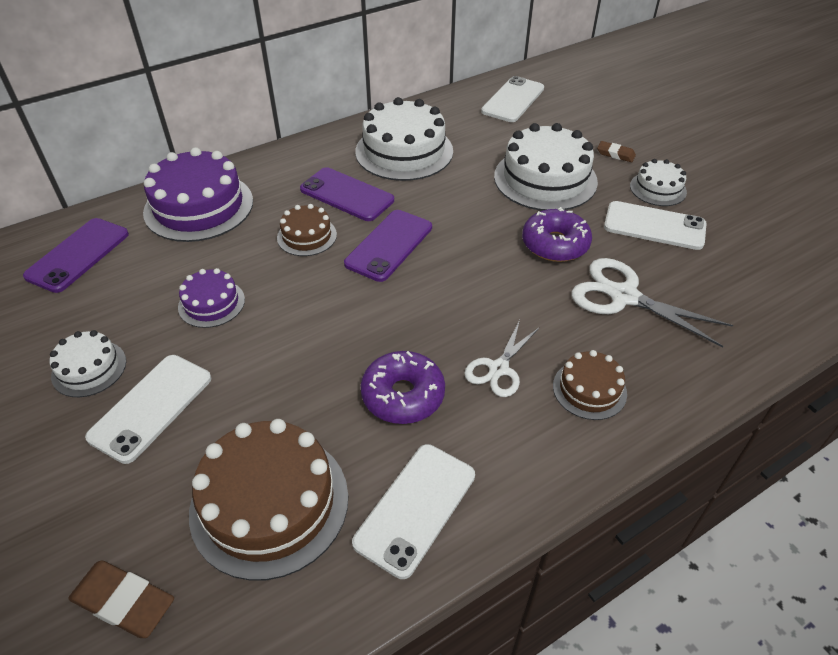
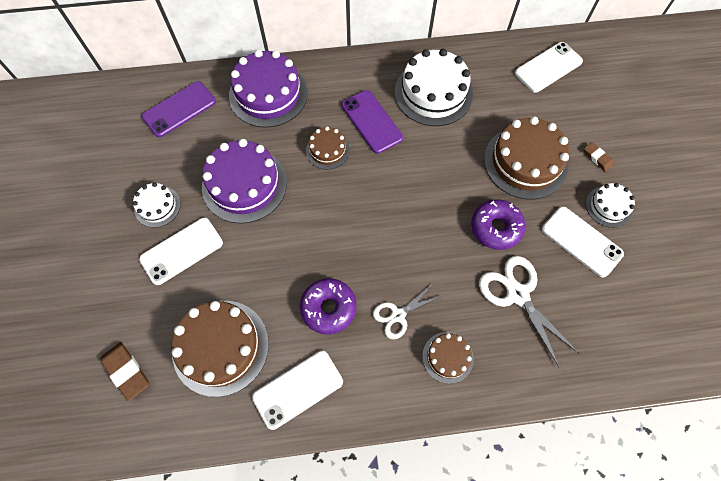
camera: 25 degrees right, 20 degrees up
(211, 303) = (244, 184): purple cake -> purple cake, size x1.89
(389, 245) = (378, 181): purple phone -> none
(545, 179) = (525, 162): white cake -> brown cake

